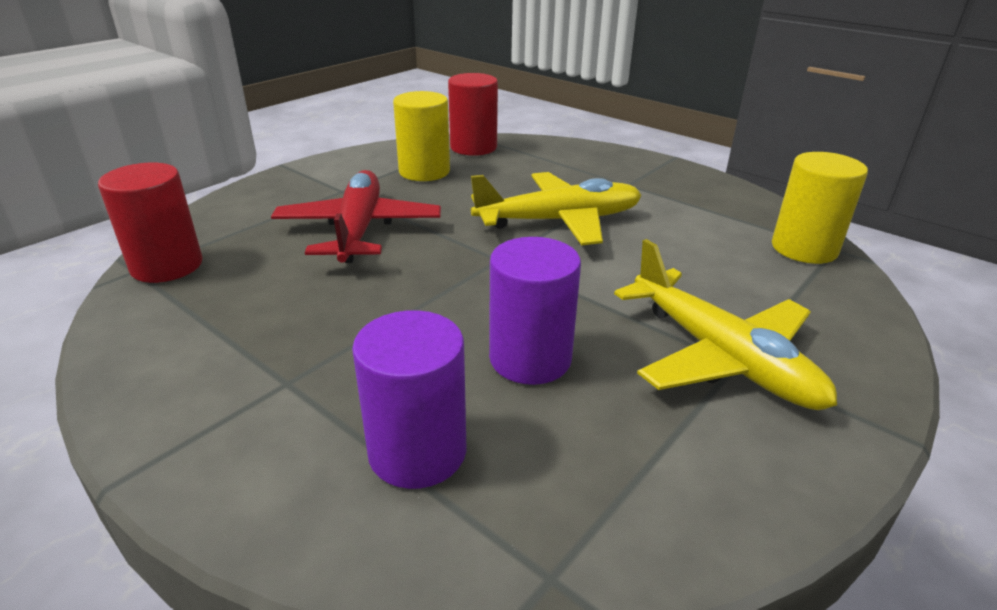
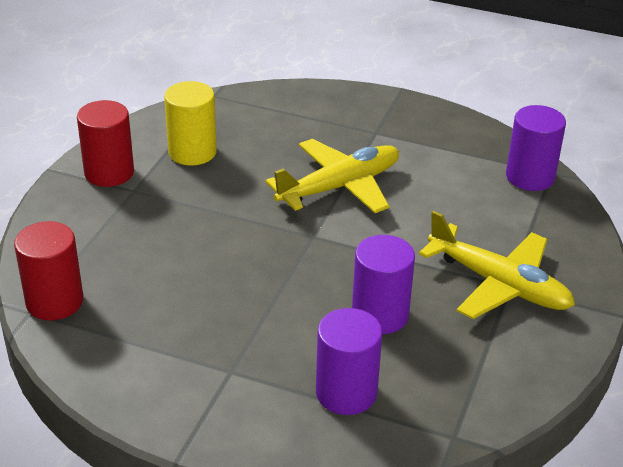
camera: 20 degrees left, 5 degrees up
(358, 230) = (183, 231): red plane -> none
(473, 147) = (217, 111): red cylinder -> red cylinder (109, 173)
(804, 248) = (530, 177): yellow cylinder -> purple cylinder

